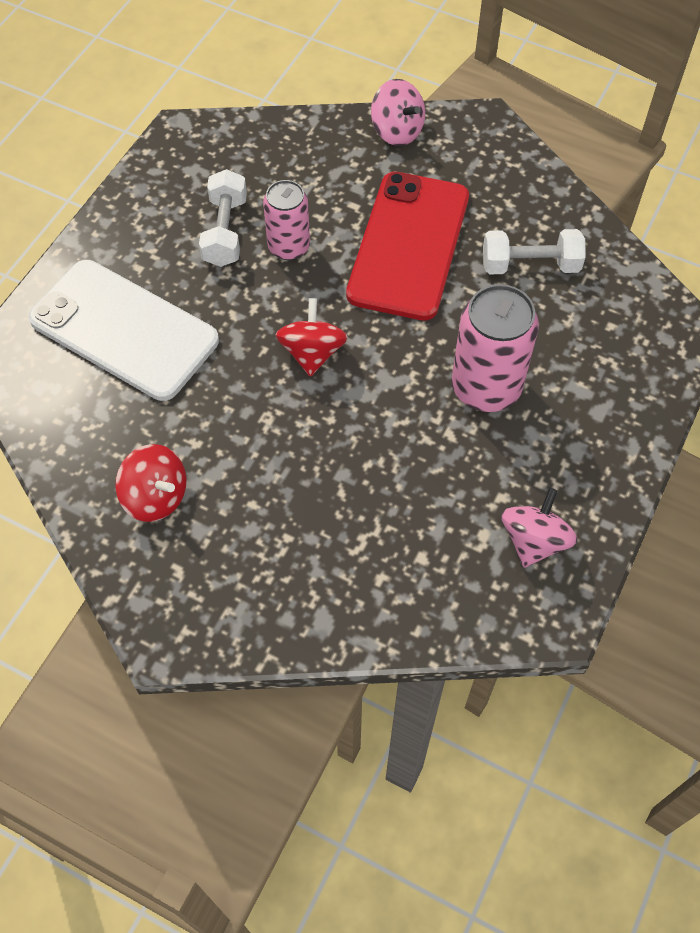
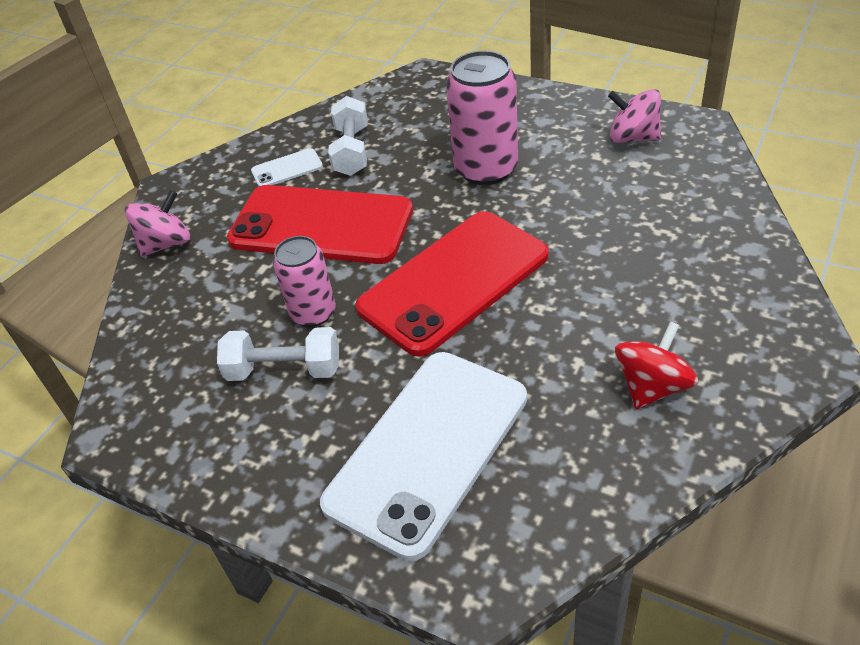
camera: 85 degrees left, 15 degrees down
(312, 353) = (454, 282): red spinning top -> red phone
(503, 211) = (287, 169): none -> white phone

